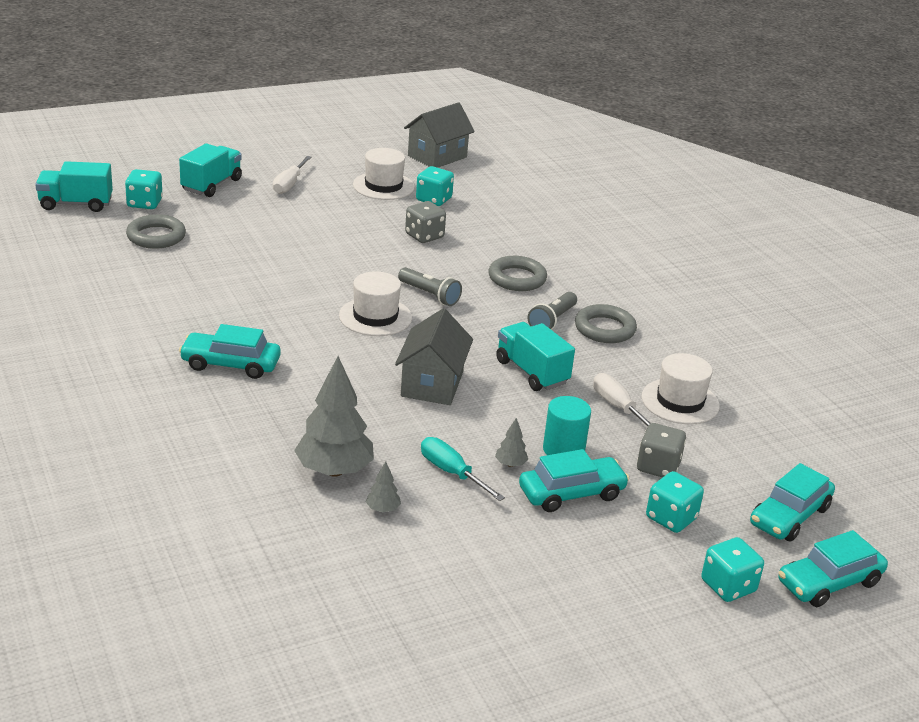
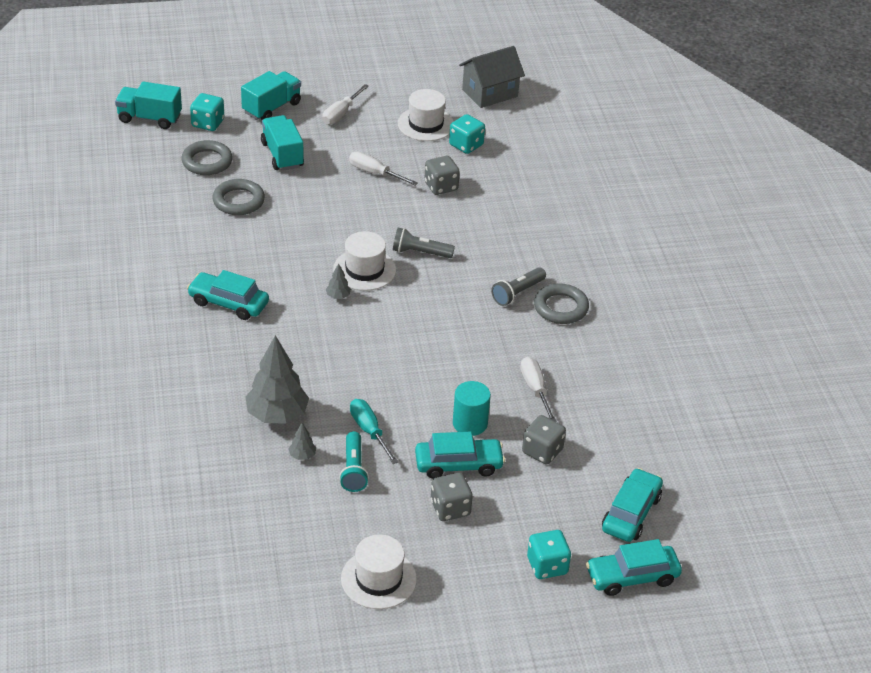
camera: 15 degrees right, 10 degrees up
(348, 231) = (375, 173): none -> white screwdriver
(429, 295) = (420, 252): grey flashlight -> grey flashlight turned 135 degrees clockwise
(432, 384) = (386, 344): grey house -> none
(451, 516) = (353, 469): none -> turquoise flashlight
(510, 464) = (420, 430): grey tree -> grey tree (338, 296)
(517, 278) = (505, 243): grey ring -> grey ring (238, 201)
(531, 372) = (476, 344): turquoise truck -> turquoise truck (282, 155)
(585, 541) = (450, 508): none -> grey dice
(671, 518) = (530, 499): turquoise dice -> none
(680, 401) = (592, 391): white hat -> white hat (378, 579)
(789, 516) = (631, 513): turquoise car -> turquoise car turned 150 degrees clockwise

